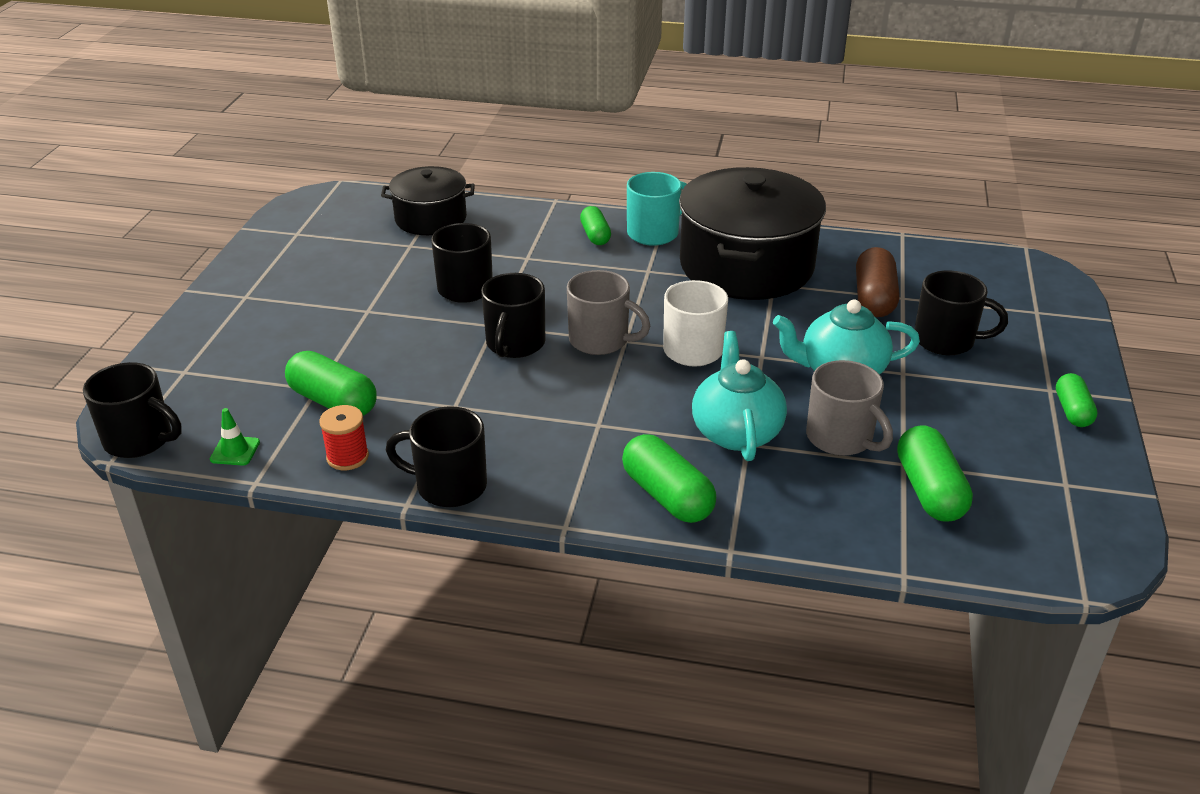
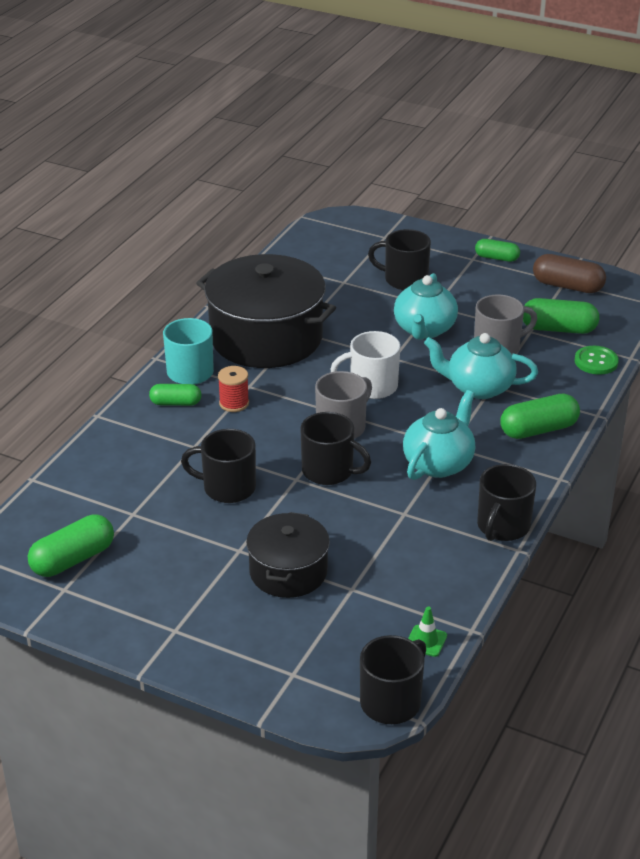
camera: 75 degrees left, 0 degrees up
(333, 401) = (374, 580): green capsule -> green capsule (73, 559)
(347, 457) = (453, 576): red spool -> red spool (234, 403)
(430, 218) = (87, 495): black pot -> black pot (288, 572)
(558, 419) = (438, 464): none -> turquoise teapot
(868, 537) = (596, 361): none -> green button
(874, 298) = (339, 293): brown capsule -> brown capsule (567, 286)
(946, 340) = (404, 279): black mug -> black mug turned 105 degrees counterclockwise

